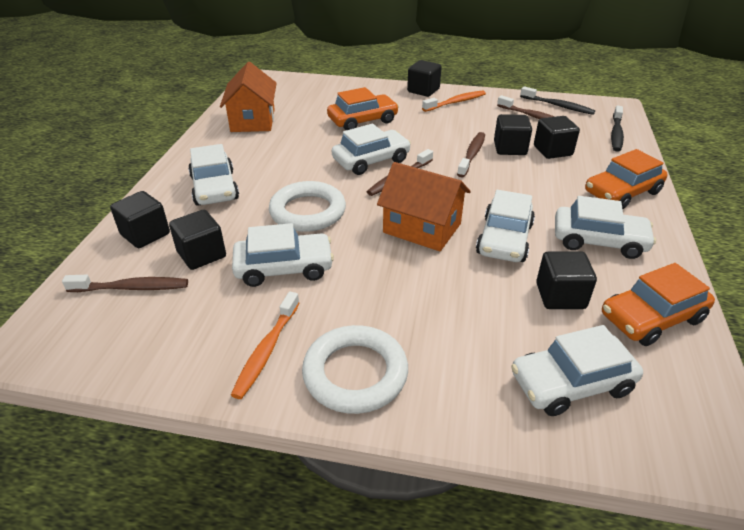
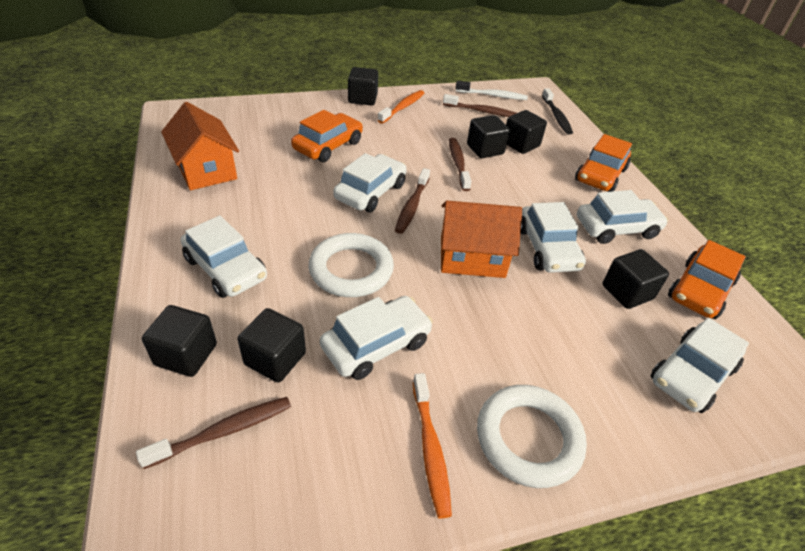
camera: 30 degrees left, 5 degrees up
(558, 106) = (493, 96): black toothbrush -> white toothbrush

